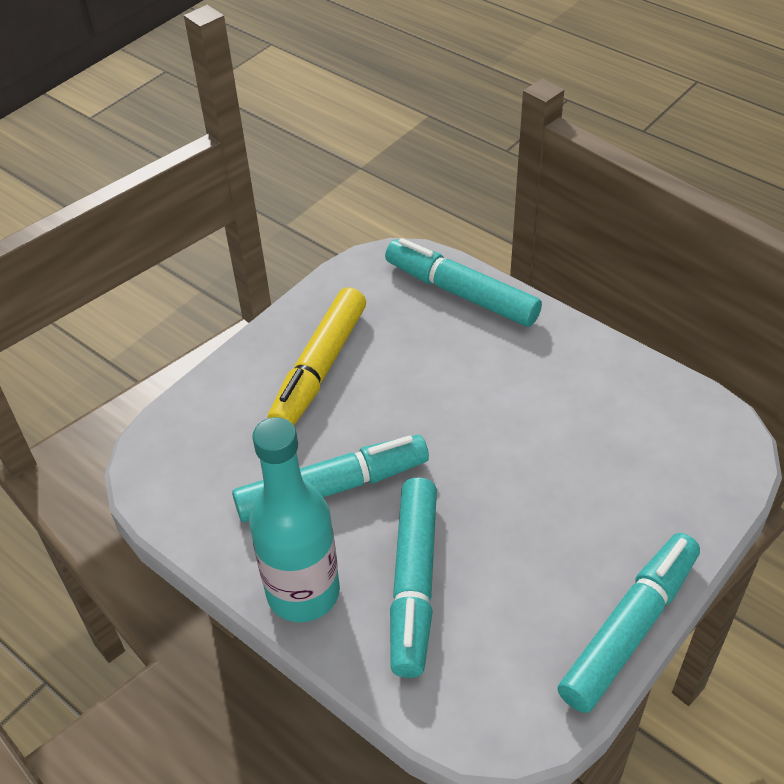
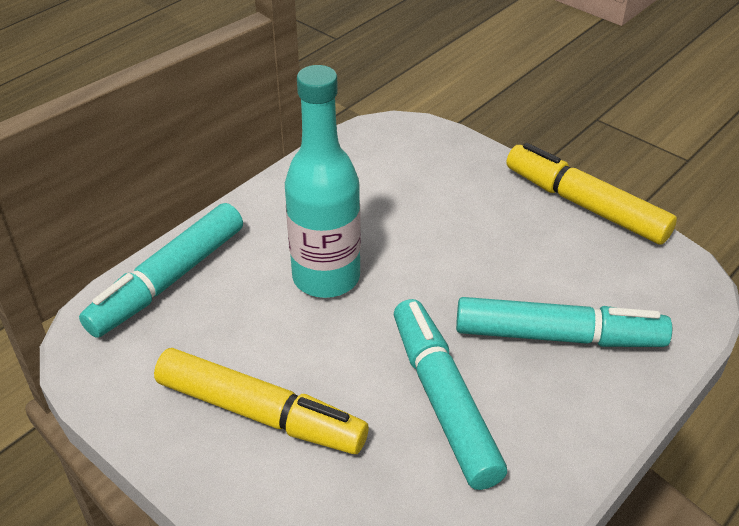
camera: 90 degrees left, 5 degrees down
(303, 592) = (581, 426): turquoise bottle -> turquoise bottle (326, 277)
(629, 629) = (585, 205): turquoise marker -> yellow marker

